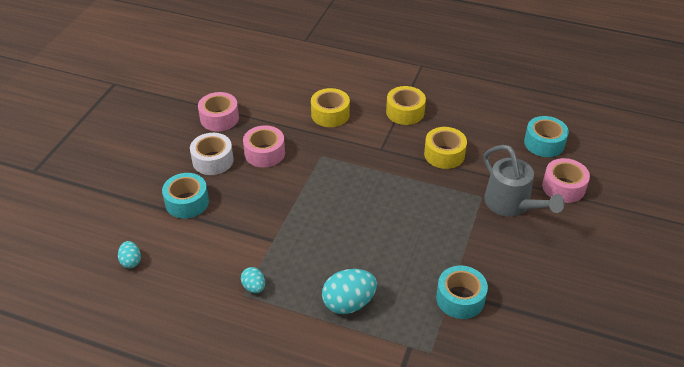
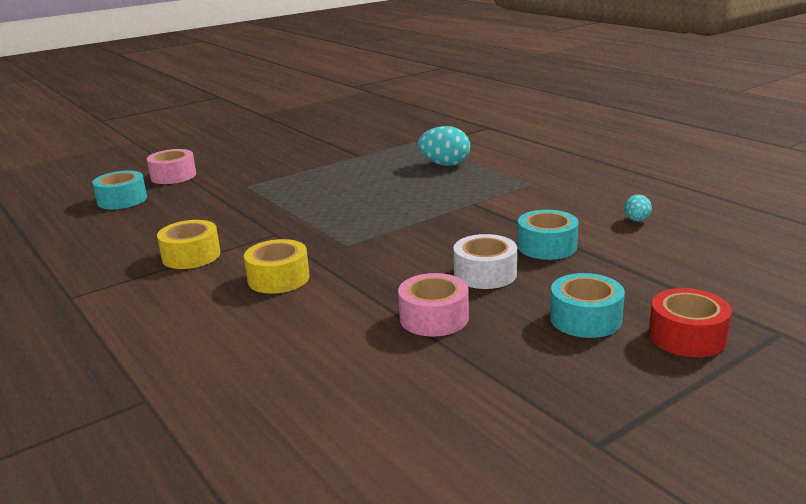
camera: 145 degrees left, 20 degrees down
(83, 151) = (687, 336): none -> red tape
(254, 287) = (517, 185): turquoise egg -> none
(264, 153) = (410, 264): pink tape -> none
(444, 154) = (222, 215): yellow tape -> none
(460, 298) = (358, 152): turquoise tape -> turquoise tape (585, 319)
(512, 205) = (233, 177): grey watering can -> none

